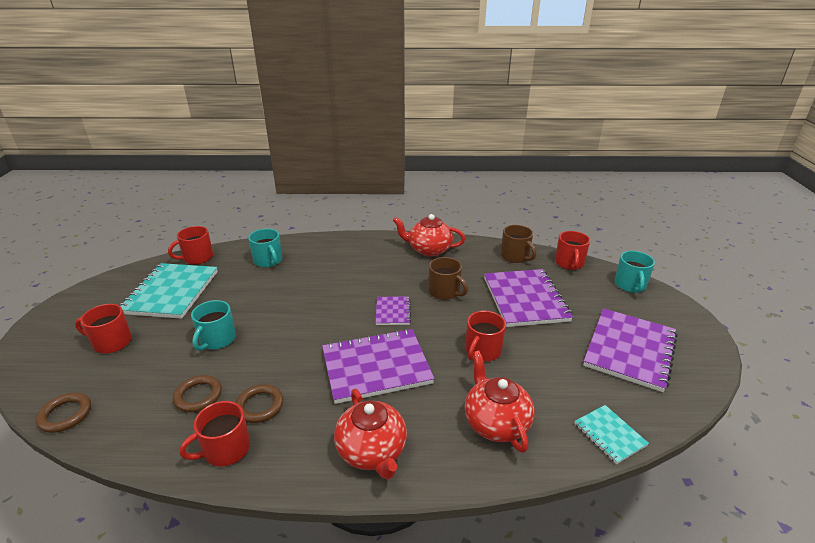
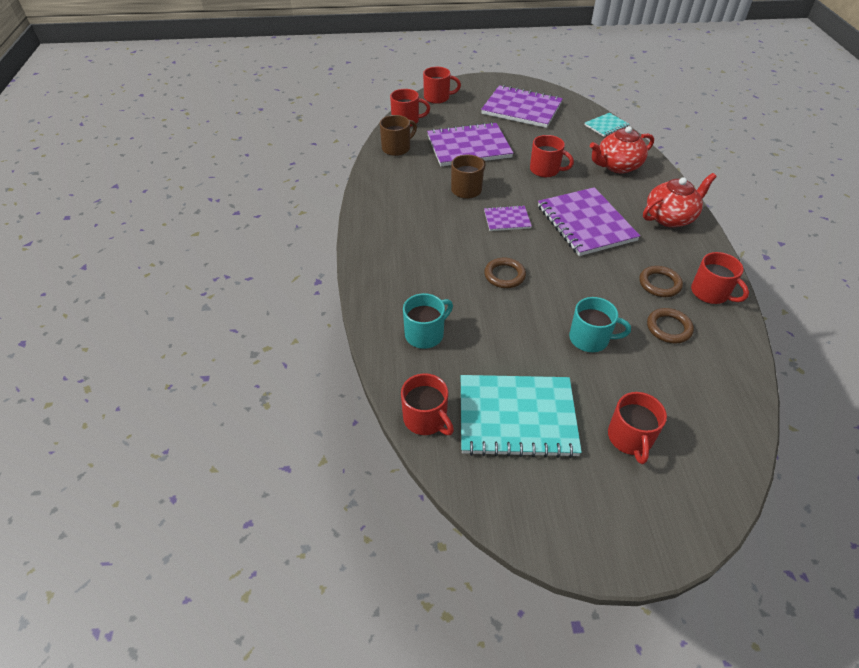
camera: 95 degrees left, 15 degrees up
(65, 415) = (740, 424): brown ring -> brown ring (504, 275)
(429, 250) = (387, 201): red teapot -> none
(630, 285) = (437, 98): turquoise mug -> red mug

